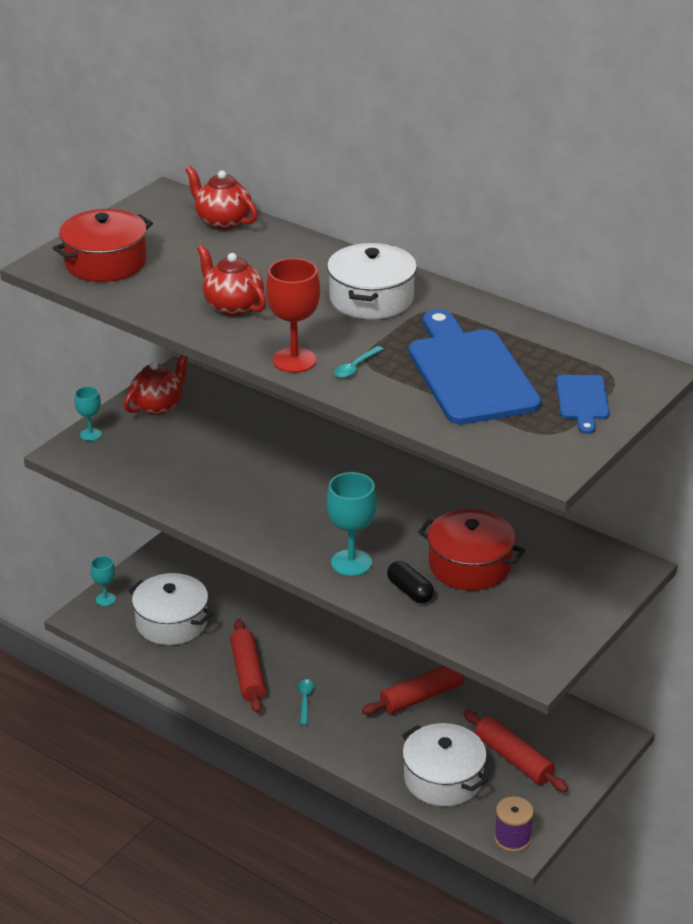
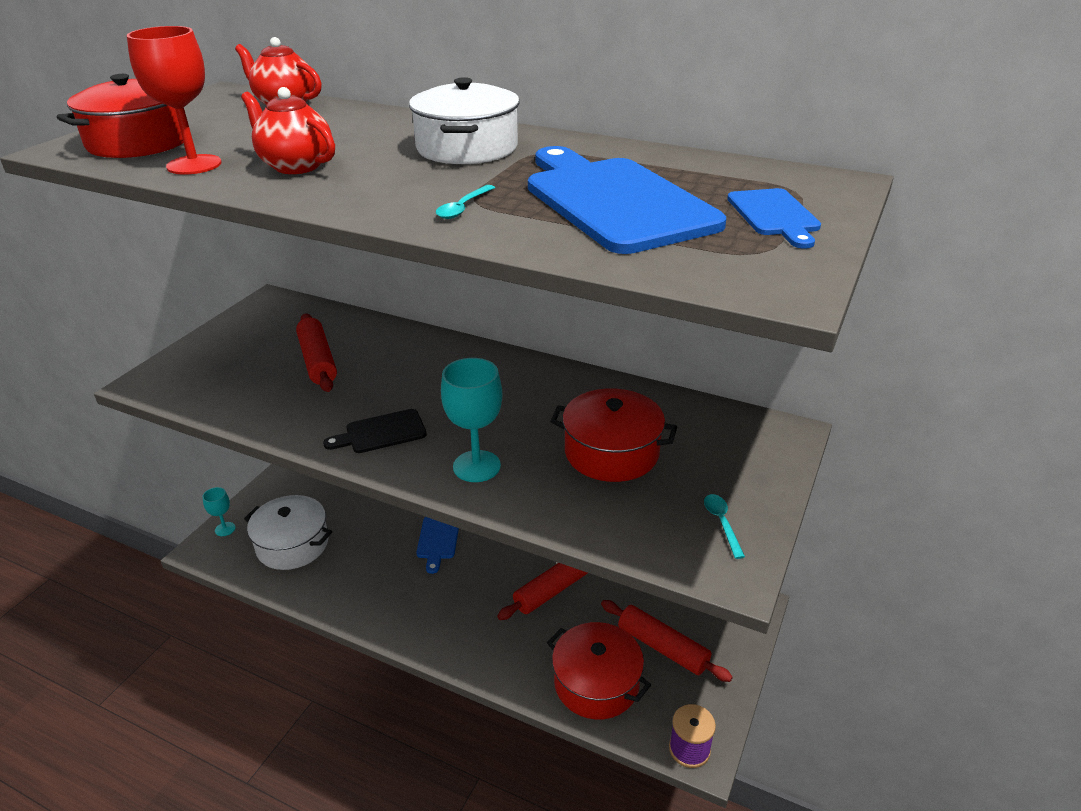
camera: 10 degrees left, 0 degrees up
(90, 434) = (173, 362): turquoise goblet -> none
(158, 406) = (249, 328): red teapot -> none
(248, 673) = (374, 589): red rolling pin -> red rolling pin (318, 361)
(274, 524) = (381, 432): none -> black cutting board
(294, 360) = (380, 208): red goblet -> red goblet (194, 165)
(305, 700) = (436, 611): turquoise spoon -> turquoise spoon (722, 523)
(316, 637) = (438, 540): none -> blue cutting board
(410, 591) = (552, 491): black capsule -> none
(443, 778) = (596, 683): white pot -> red pot

